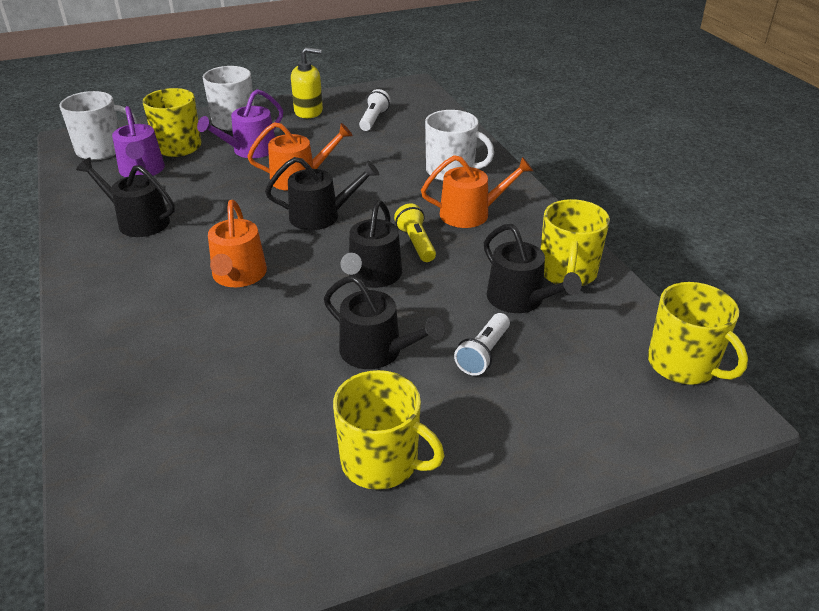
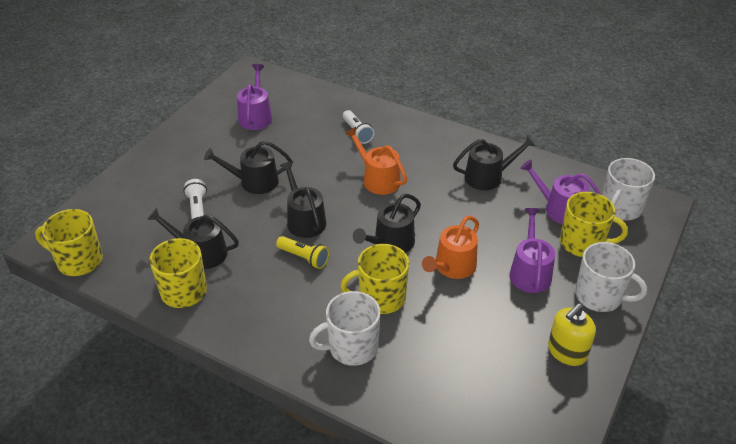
camera: 140 degrees right, 5 degrees up
(248, 470) = (256, 116): none -> purple watering can
(373, 120) = (497, 379): white flashlight -> white flashlight (357, 133)
(381, 462) = (205, 143): yellow mug -> yellow mug (381, 297)
(471, 213) = (292, 307): orange watering can -> none

